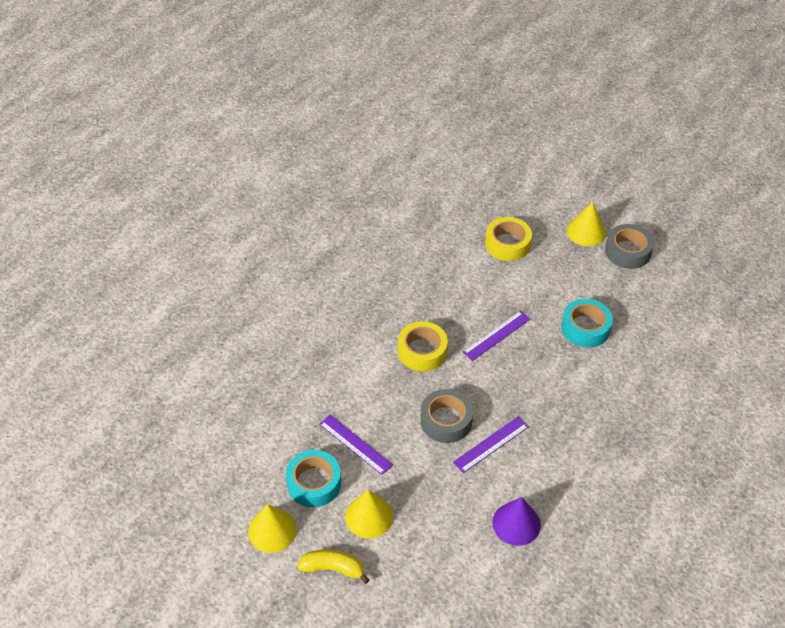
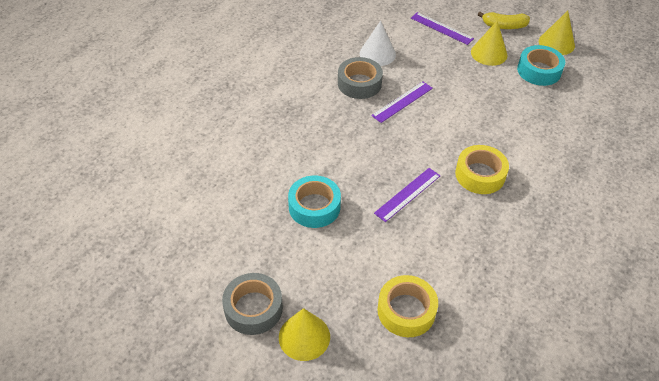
camera: 175 degrees right, 0 degrees up
(355, 444) = (516, 97): purple ruler -> purple ruler (441, 28)
(446, 421) = (444, 117): grey tape -> grey tape (359, 83)
(516, 523) = (377, 54): purple cone -> white cone

